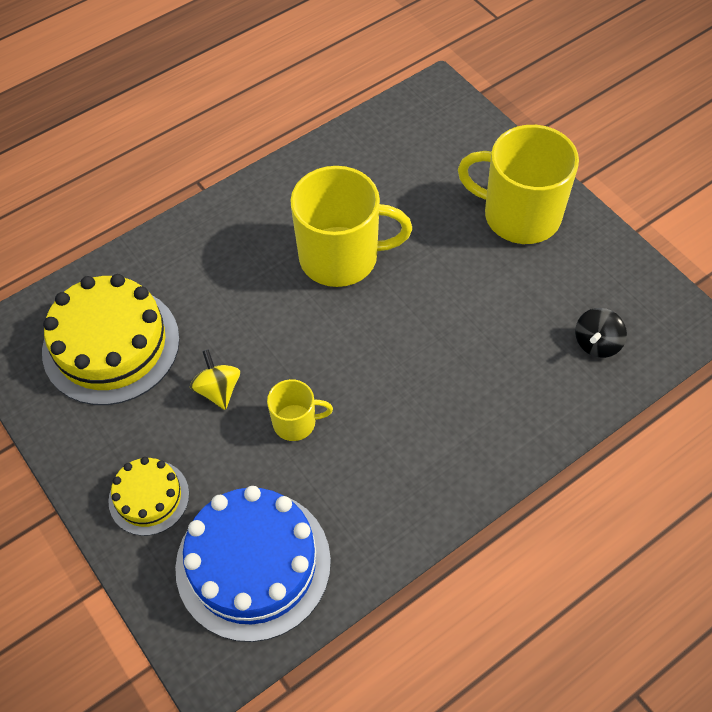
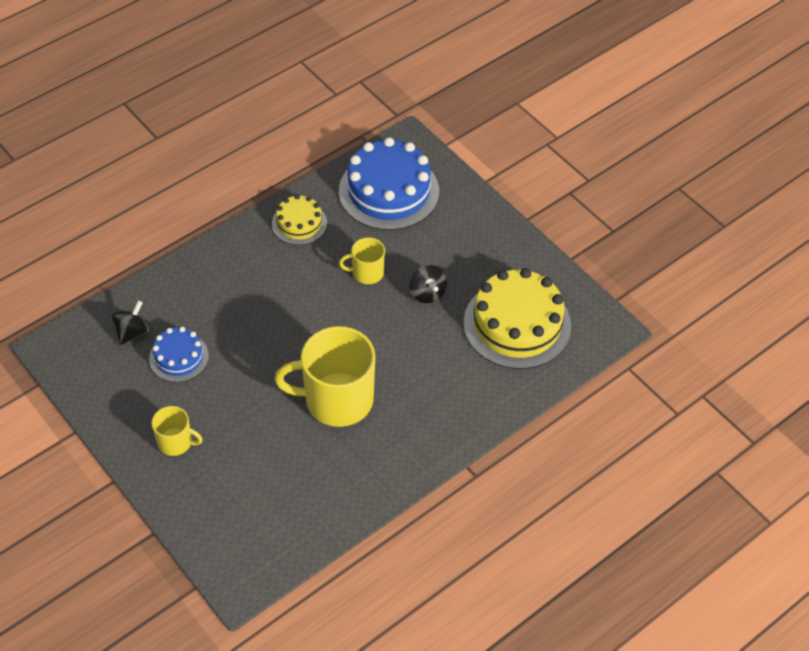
camera: 175 degrees right, 5 degrees down
(149, 497) = (464, 225): yellow cake -> yellow cake (299, 223)
(218, 390) = (427, 293): yellow spinning top -> black spinning top
(519, 215) = (176, 442): yellow mug -> yellow mug, size x0.50
(532, 310) = (179, 357): none -> blue cake

